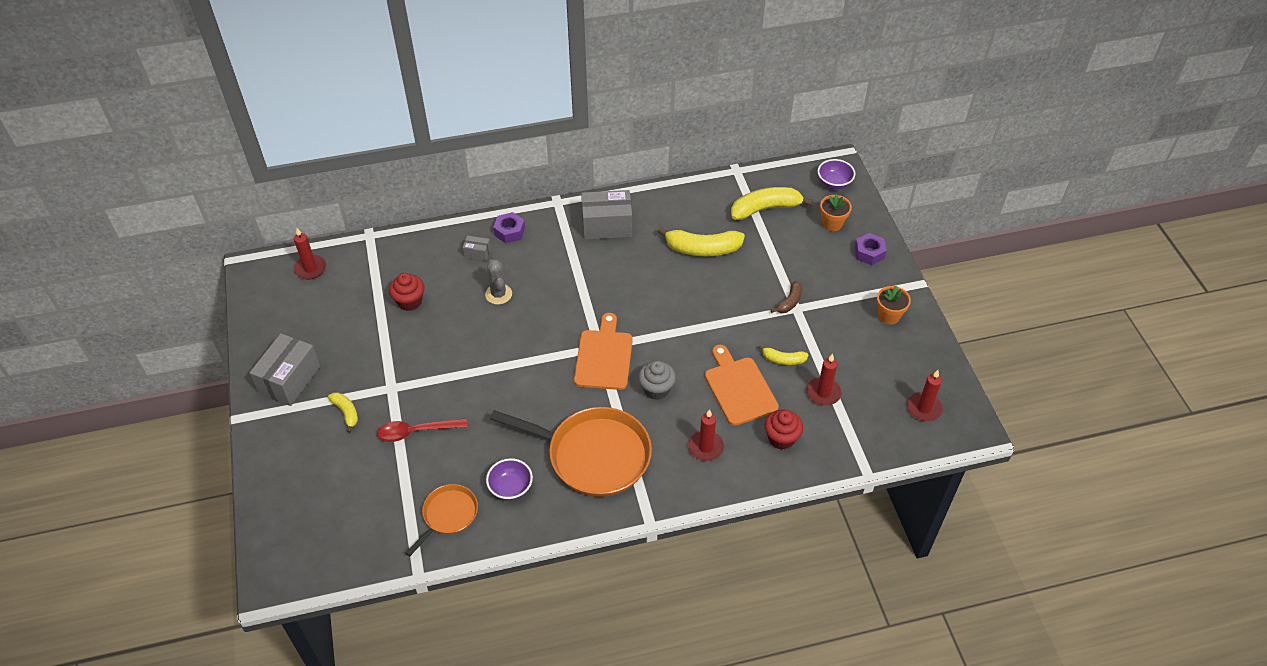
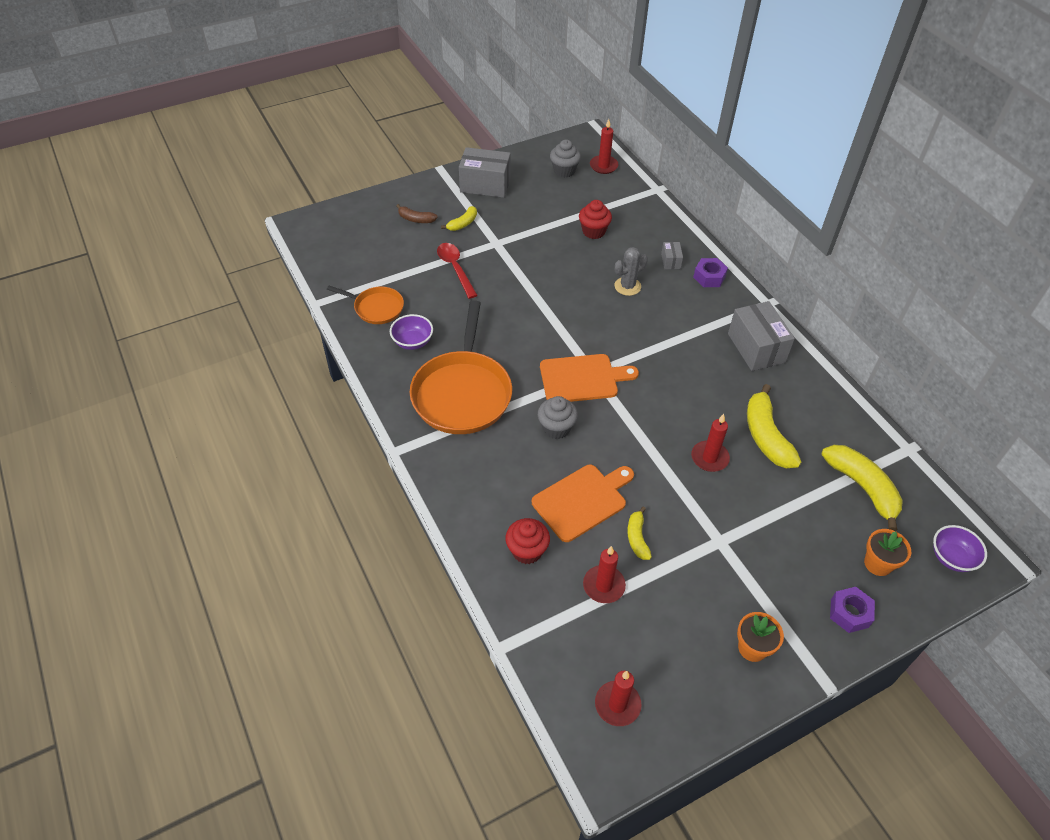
camera: 75 degrees right, 0 degrees up
(301, 304) = (564, 171): none -> grey cupcake
(706, 447) = (496, 482): red candle -> red candle (709, 458)
(789, 302) = (725, 533): brown banana -> brown banana (416, 219)

